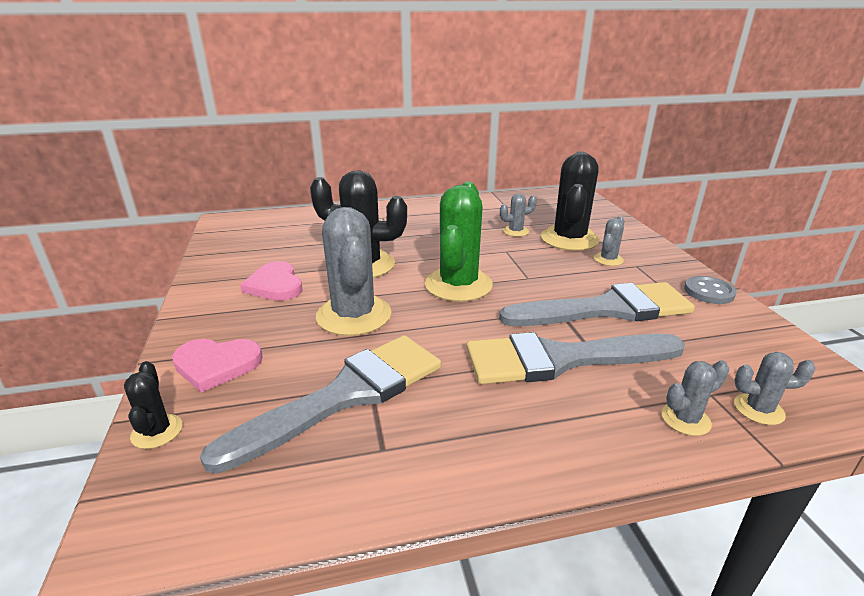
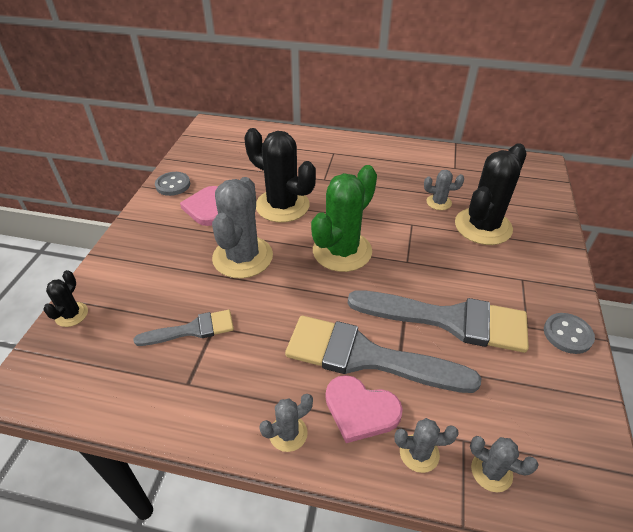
camera: 25 degrees right, 15 degrees up
(215, 275) = (173, 185): none -> grey button
(216, 365) = (130, 272): pink heart -> pink heart (360, 410)
(345, 395) = (192, 330): grey brush -> grey brush, size x0.54
(608, 259) = (500, 263): grey cactus -> grey cactus (288, 433)

